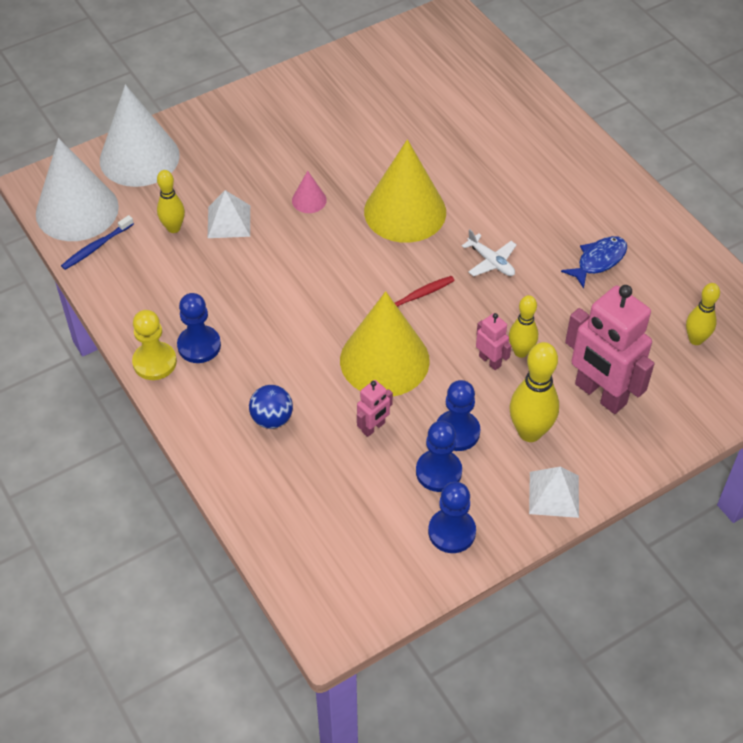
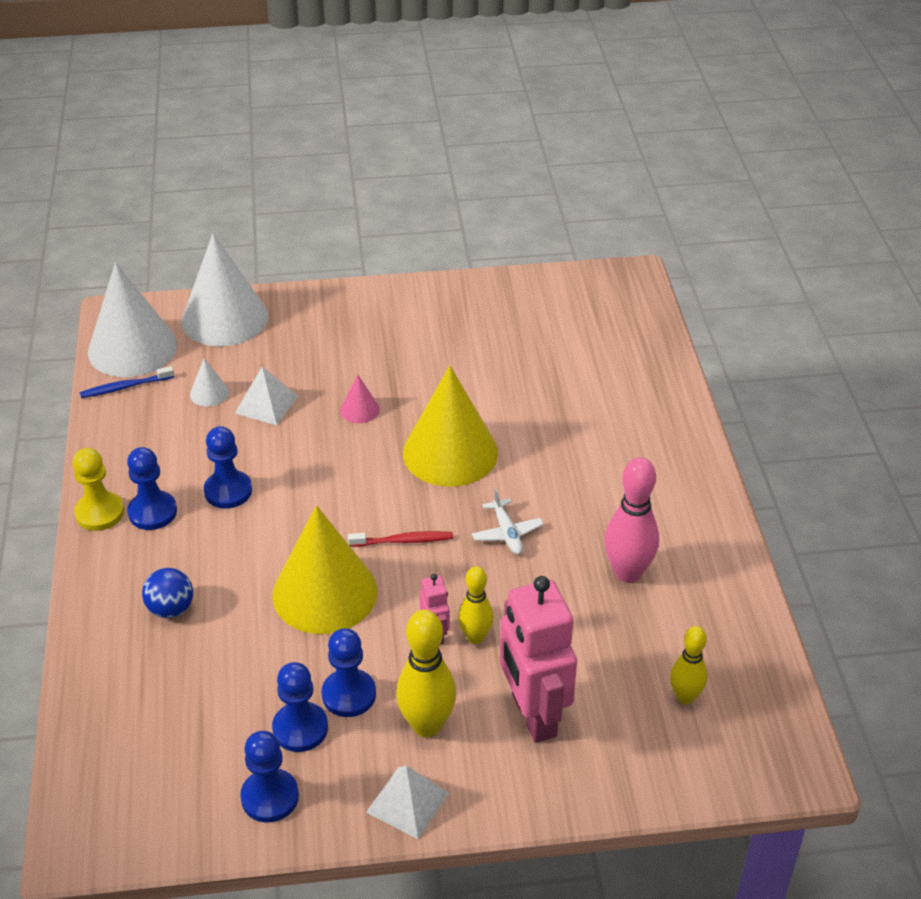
camera: 25 degrees right, 10 degrees down
(173, 228) = (209, 393): yellow bowling pin -> white cone
(249, 306) = (228, 491): none -> blue pawn
(373, 427) = (265, 656): pink robot -> none
(598, 261) = (627, 573): blue fish -> pink bowling pin

